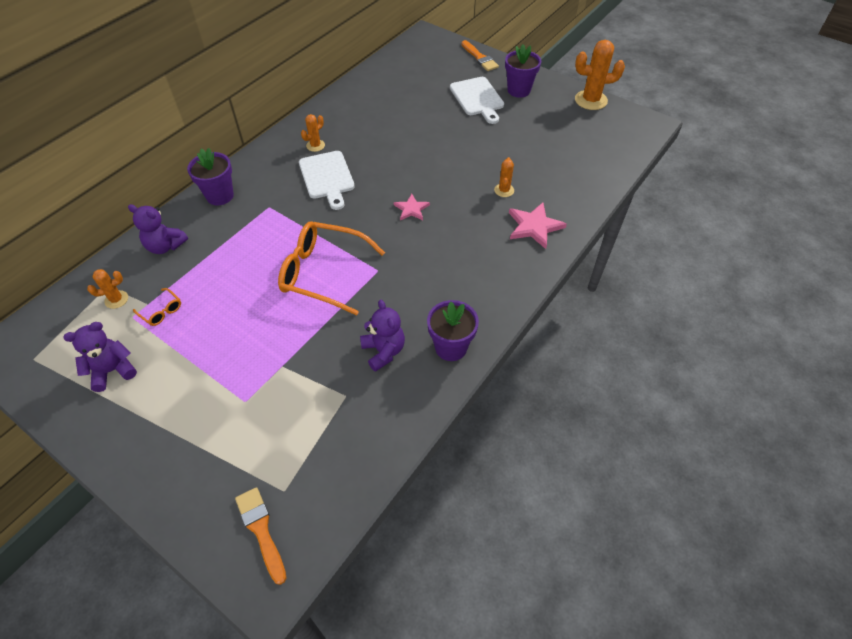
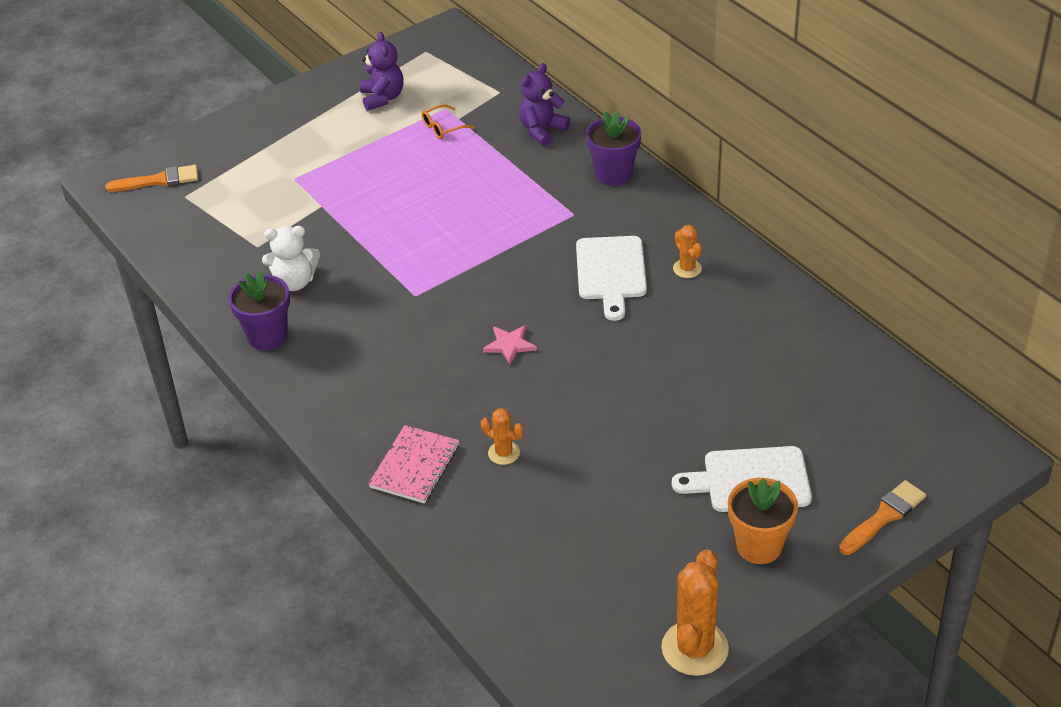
camera: 110 degrees right, 10 degrees down
(116, 299) = (476, 98): orange cactus -> none
(323, 273) = (436, 249): orange glasses -> none
(327, 177) = (611, 272): white cutting board -> white cutting board turned 90 degrees counterclockwise
(383, 351) = (295, 282): purple teddy bear -> white teddy bear
(480, 58) = (884, 516): orange brush -> orange brush turned 150 degrees clockwise
(518, 90) = (759, 546): purple flower pot -> orange flower pot
(534, 226) = (415, 466): pink star -> pink notebook

